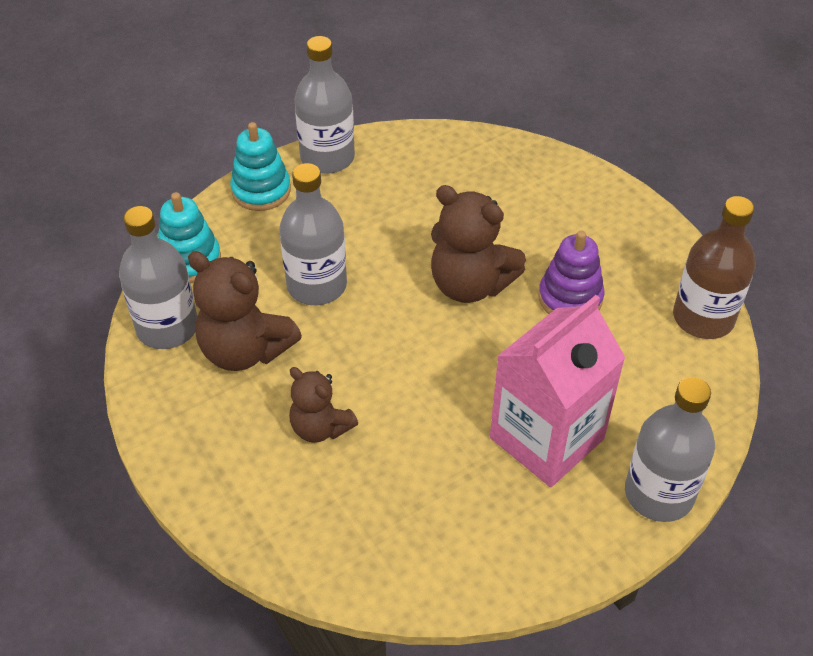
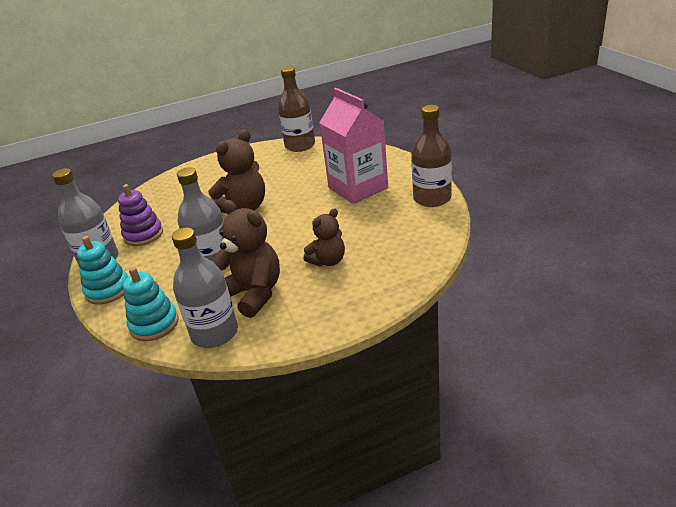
camera: 75 degrees left, 15 degrees down
(245, 350) = (253, 294): brown teddy bear -> brown teddy bear turned 90 degrees counterclockwise
(517, 566) = (432, 198): none -> brown bottle
(570, 298) = (270, 178): purple stacking toy -> purple stacking toy (143, 235)
(659, 493) = (397, 161): grey bottle -> none

